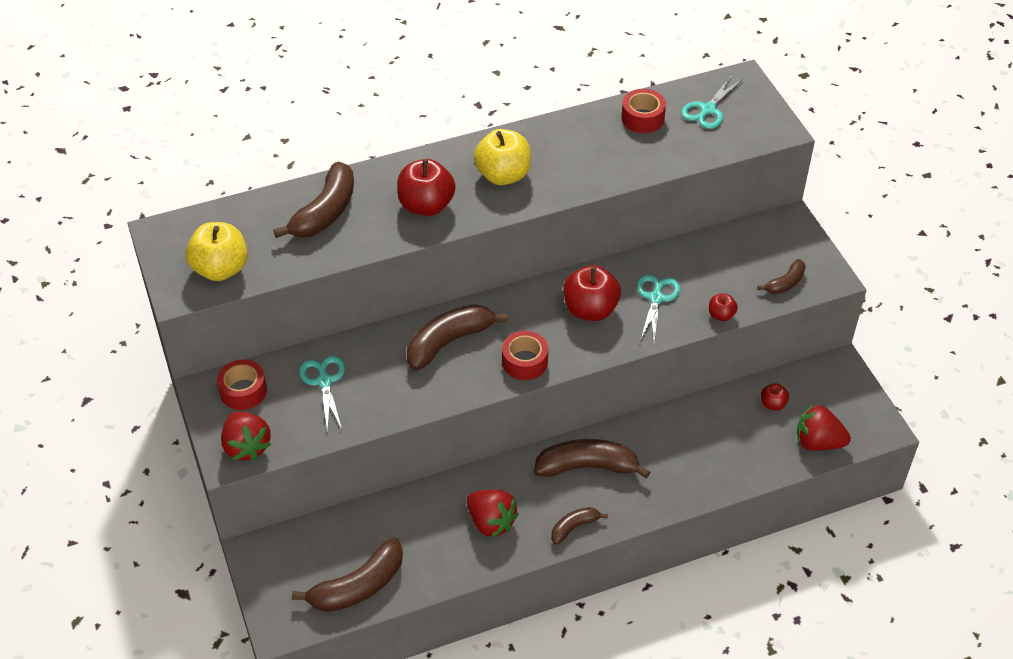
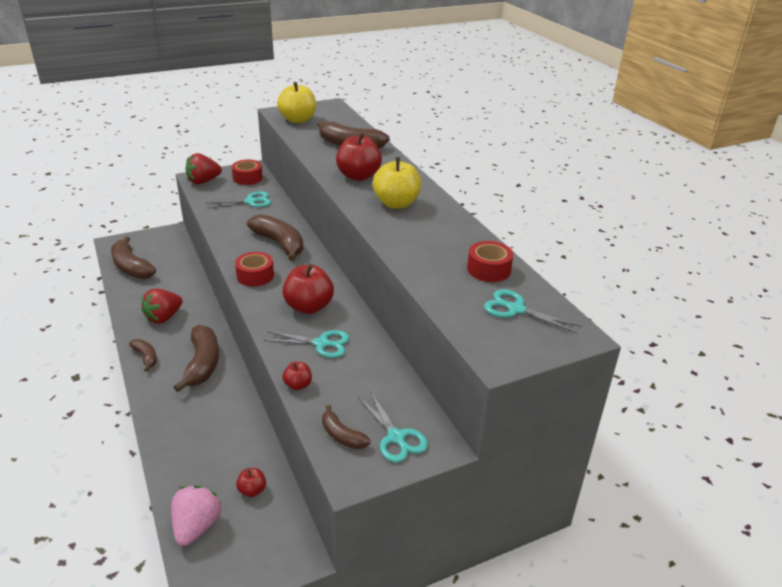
camera: 85 degrees right, 15 degrees down
(784, 247) = (396, 437): none -> turquoise scissors
(818, 442) = (197, 526): red strawberry -> pink strawberry

